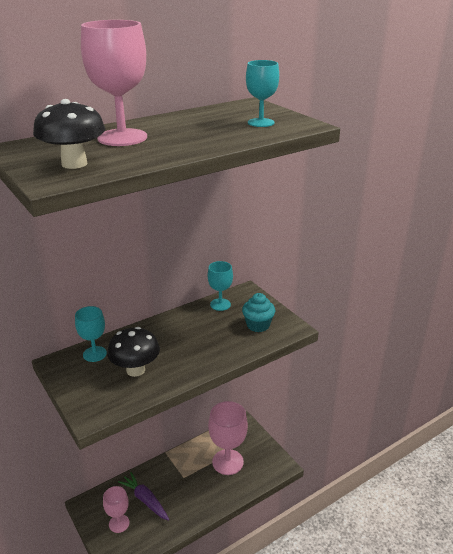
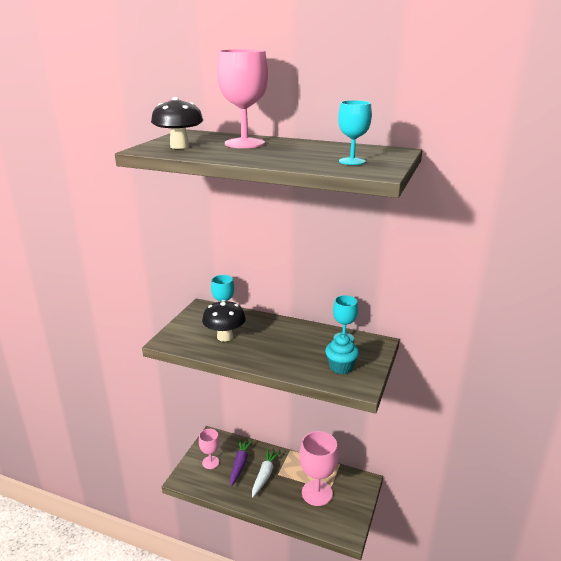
camera: 55 degrees right, 5 degrees down
(176, 487) = (265, 475): none -> white carrot

